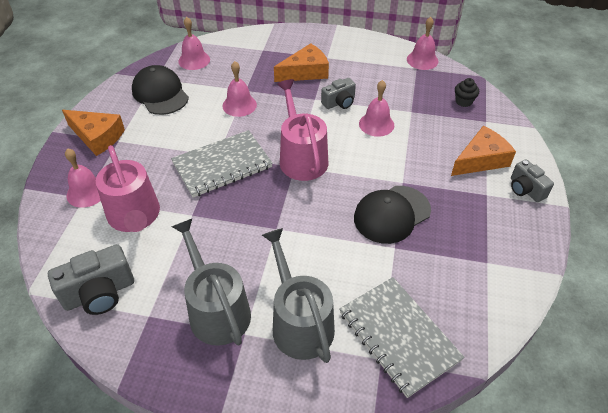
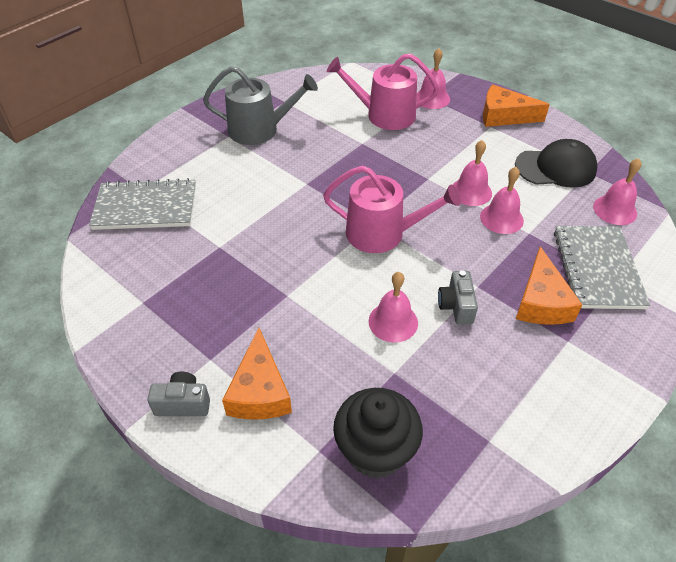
camera: 120 degrees right, 0 degrees up
(97, 137) = (504, 116): orange cheese -> orange cheese turned 45 degrees clockwise
(99, 293) = (323, 86): grey camera -> none
(222, 165) = (411, 177): grey notebook -> grey notebook (597, 268)
(299, 322) = (209, 163): grey watering can -> none
(391, 214) = (255, 264): black cap -> none
(422, 60) = (507, 463): pink bell -> pink bell (471, 191)
(463, 101) = (375, 451): black cupcake -> black cupcake, size x2.07

